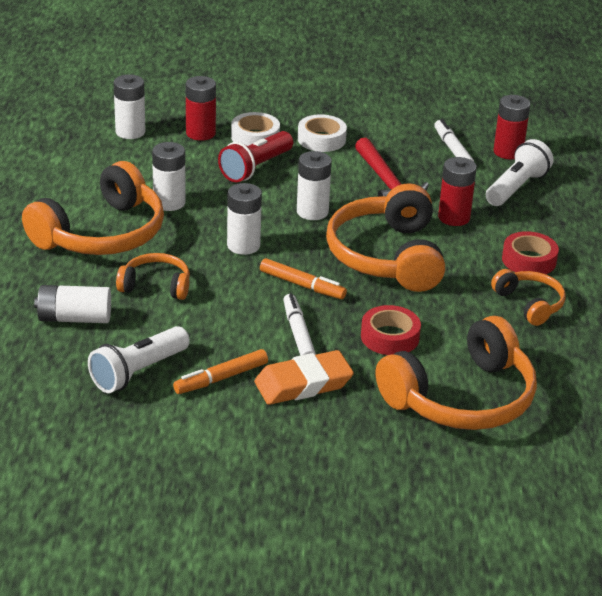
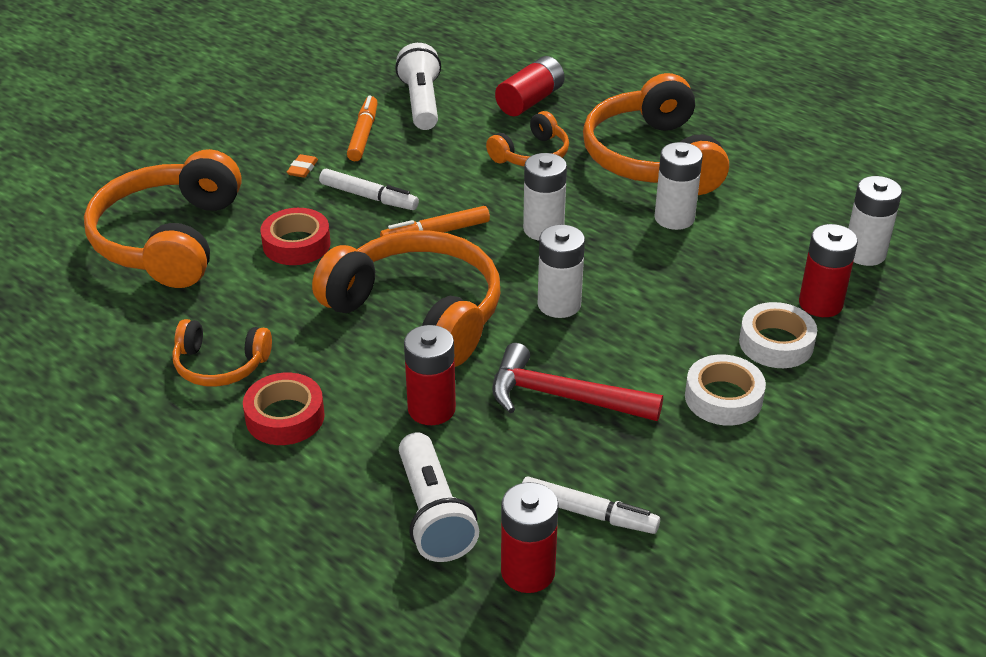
camera: 130 degrees right, 5 degrees up
(74, 318) = (530, 101): white battery -> red battery
(256, 168) = (696, 308): red flashlight -> none
(303, 384) = (302, 169): orange eraser -> orange eraser, size x0.42

